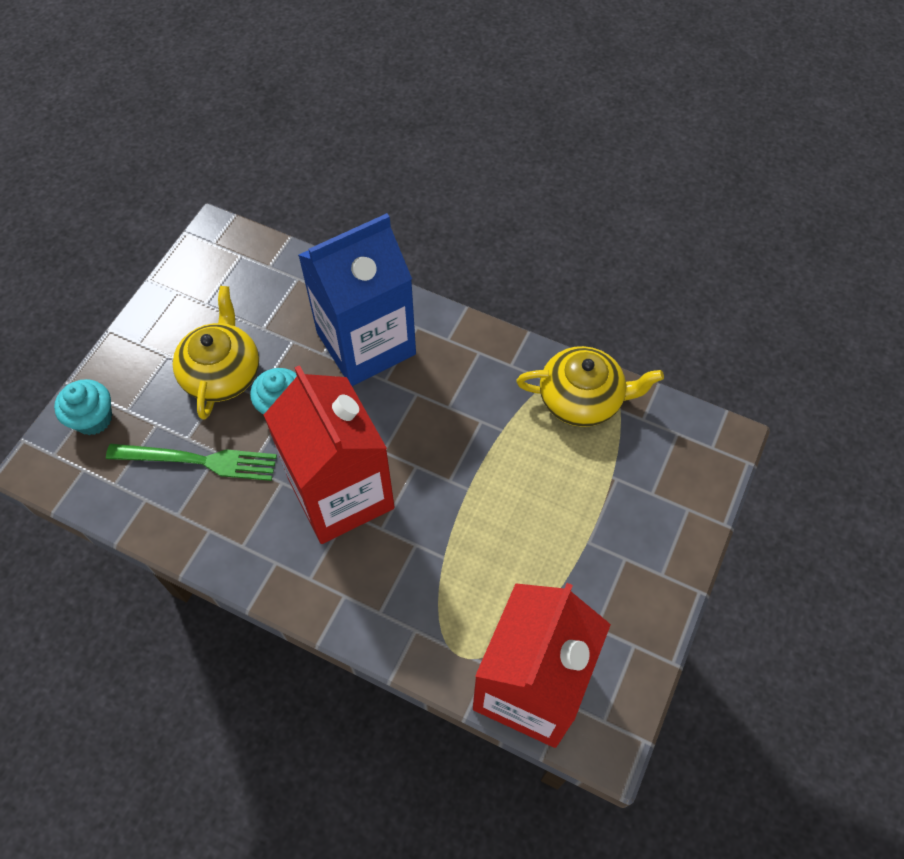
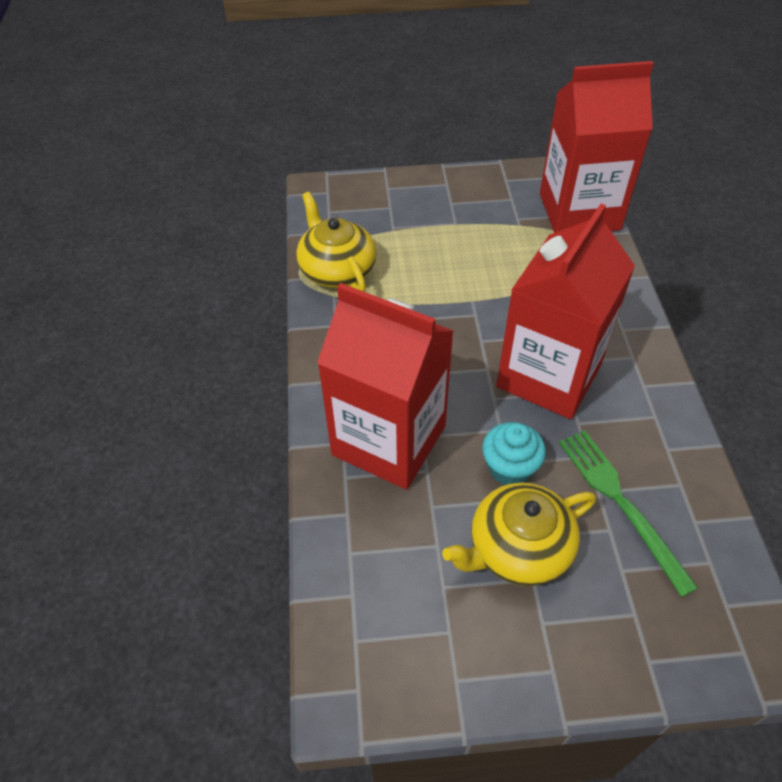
camera: 120 degrees left, 10 degrees down
(93, 418) = (673, 642): turquoise cupcake -> none
(366, 343) = (389, 440): blue carton -> red carton

